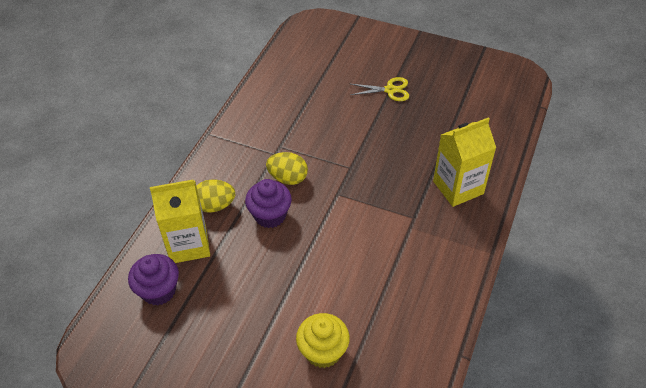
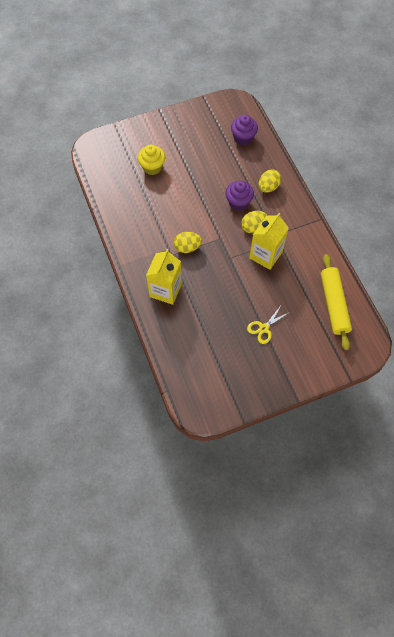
camera: 135 degrees right, 15 degrees up
(188, 244) = (256, 163): yellow carton -> yellow carton (265, 255)
(301, 64) = (333, 304): none -> yellow rolling pin
(387, 212) = (187, 247): none -> yellow egg

